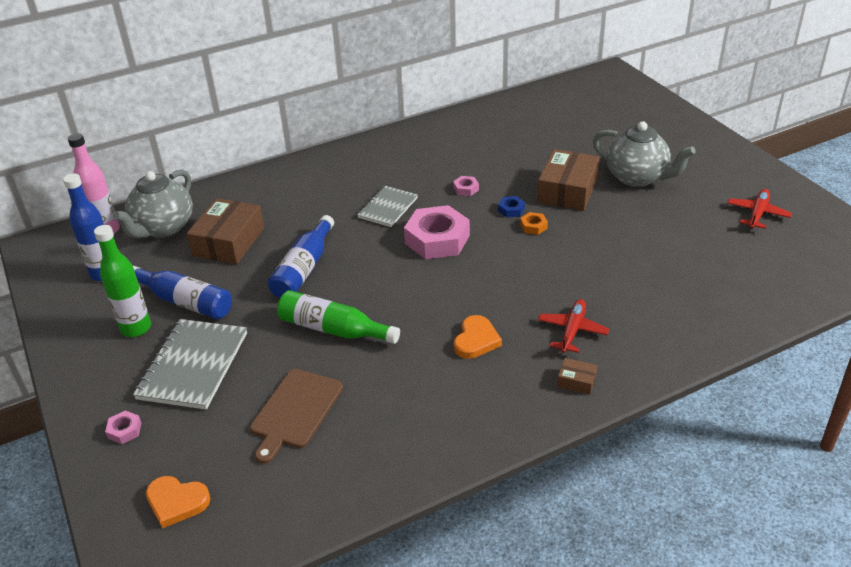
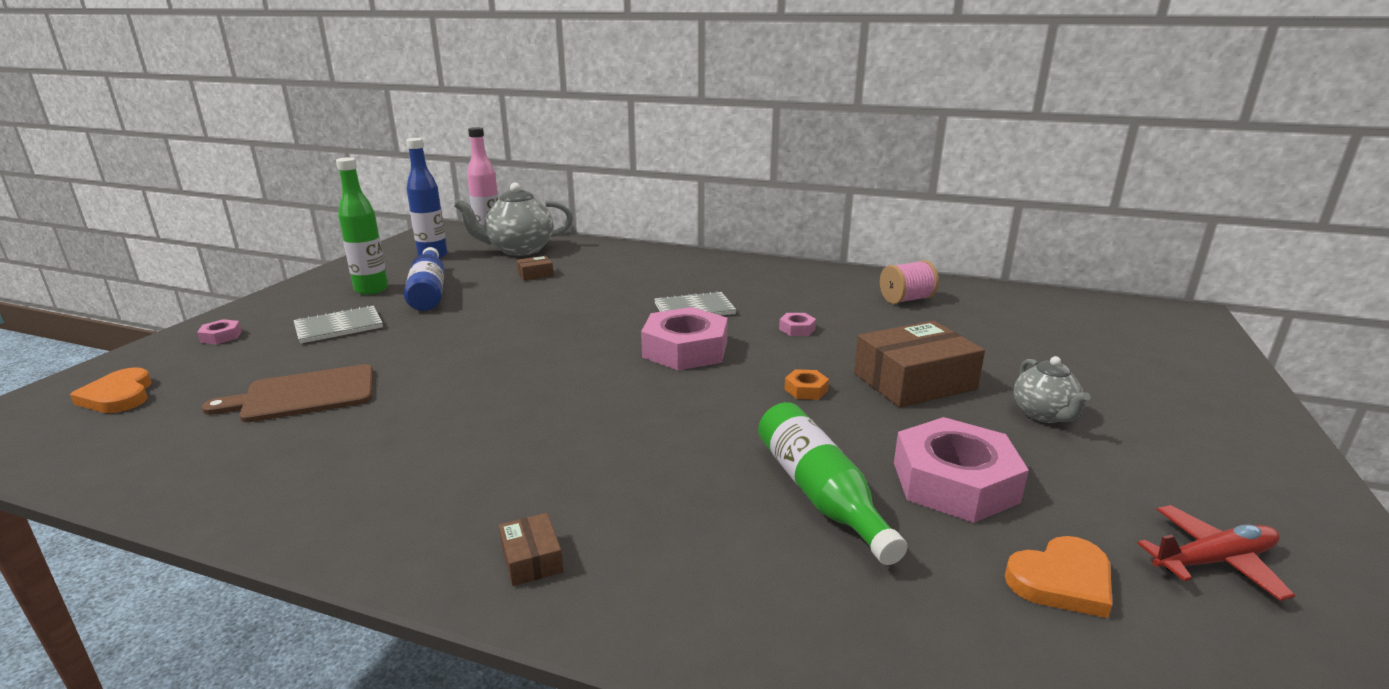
camera: 45 degrees right, 15 degrees down
(193, 365) = (339, 326): grey notebook -> grey notebook, size x0.62
(229, 242) = (535, 274): brown box -> brown box, size x0.45
(304, 269) = (539, 313): blue bottle -> none
(333, 329) = (460, 361): green bottle -> green bottle (819, 493)
(476, 340) = (535, 444): orange heart -> orange heart (1061, 581)
(483, 133) = (906, 299): none -> pink spool
(511, 210) = (810, 365): blue nut -> none
(572, 331) = (641, 506): red plane -> none
(637, 177) = (1044, 415): grey teapot -> grey teapot, size x0.57
(654, 236) = (954, 482): none -> pink nut

